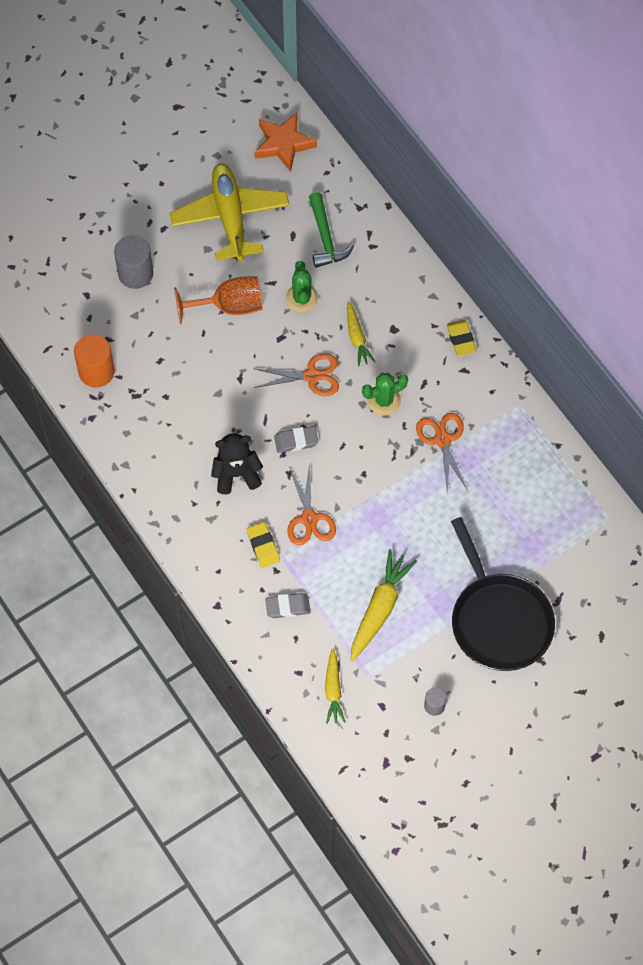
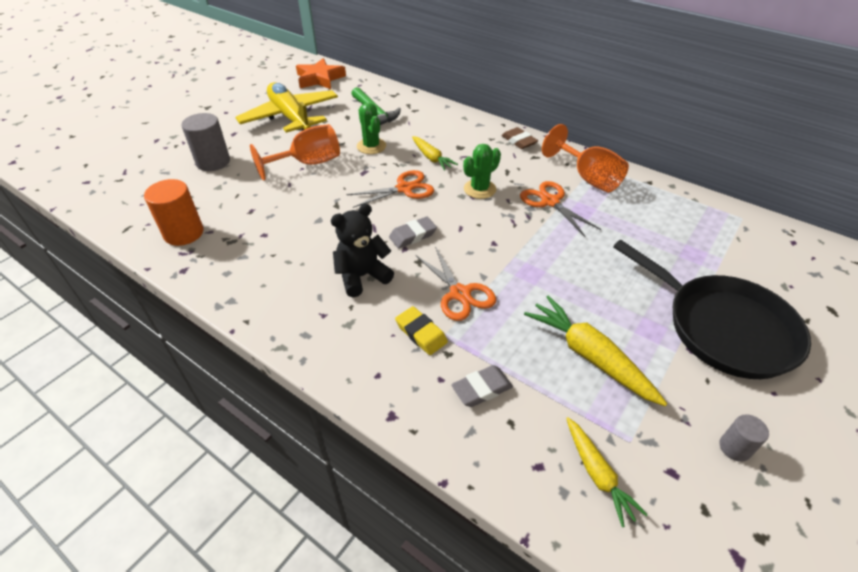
camera: 20 degrees left, 20 degrees down
(380, 608) = (589, 356): yellow carrot -> yellow carrot turned 45 degrees counterclockwise
(461, 339) = (519, 141): yellow eraser -> brown eraser
(499, 419) = (588, 178): none -> orange goblet

